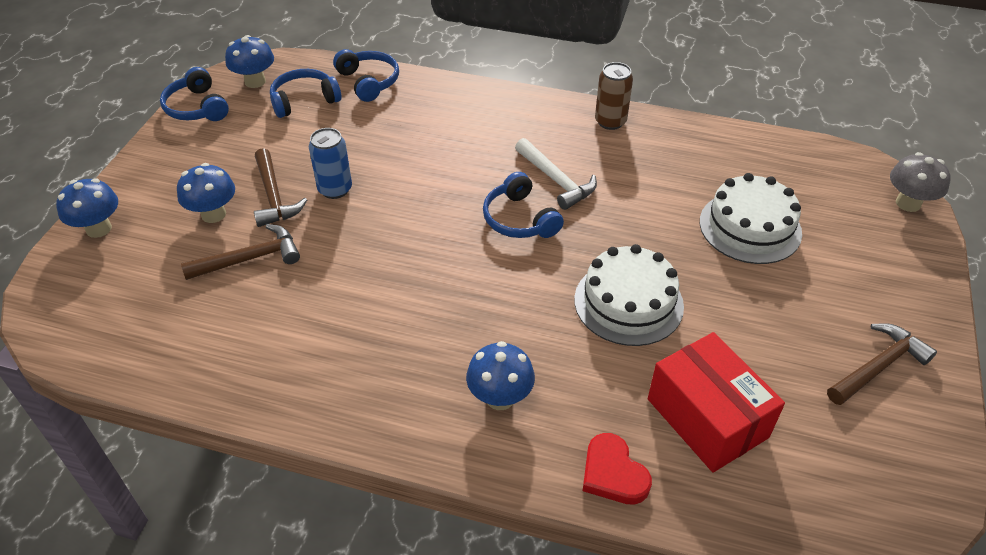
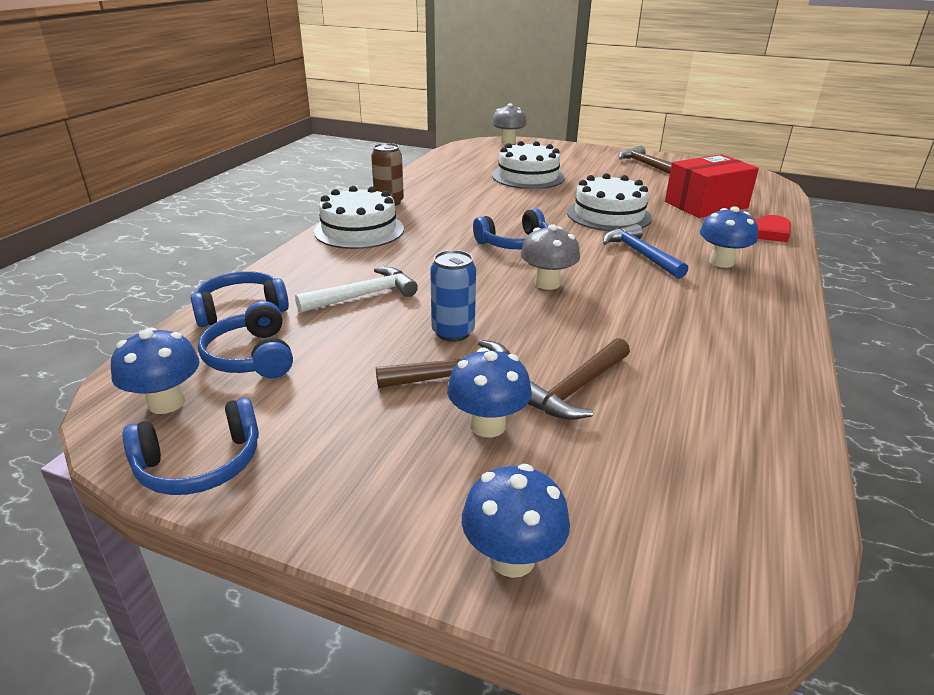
camera: 85 degrees left, 15 degrees down
(250, 259) = (575, 389): brown hammer -> brown hammer turned 120 degrees counterclockwise
(427, 244) = (547, 283): none -> grey mushroom
(509, 322) = (640, 254): none -> blue hammer
(528, 113) = (359, 230): none -> white cake
(556, 180) = (464, 226): white hammer -> white hammer (363, 295)

